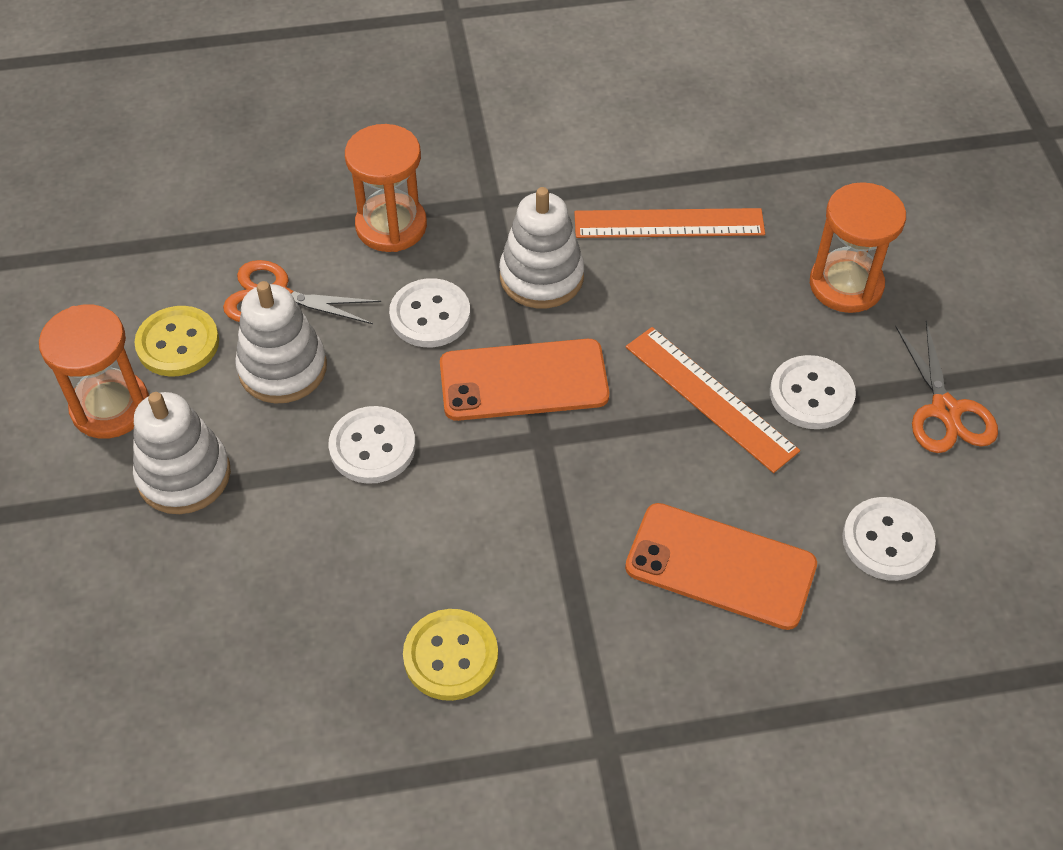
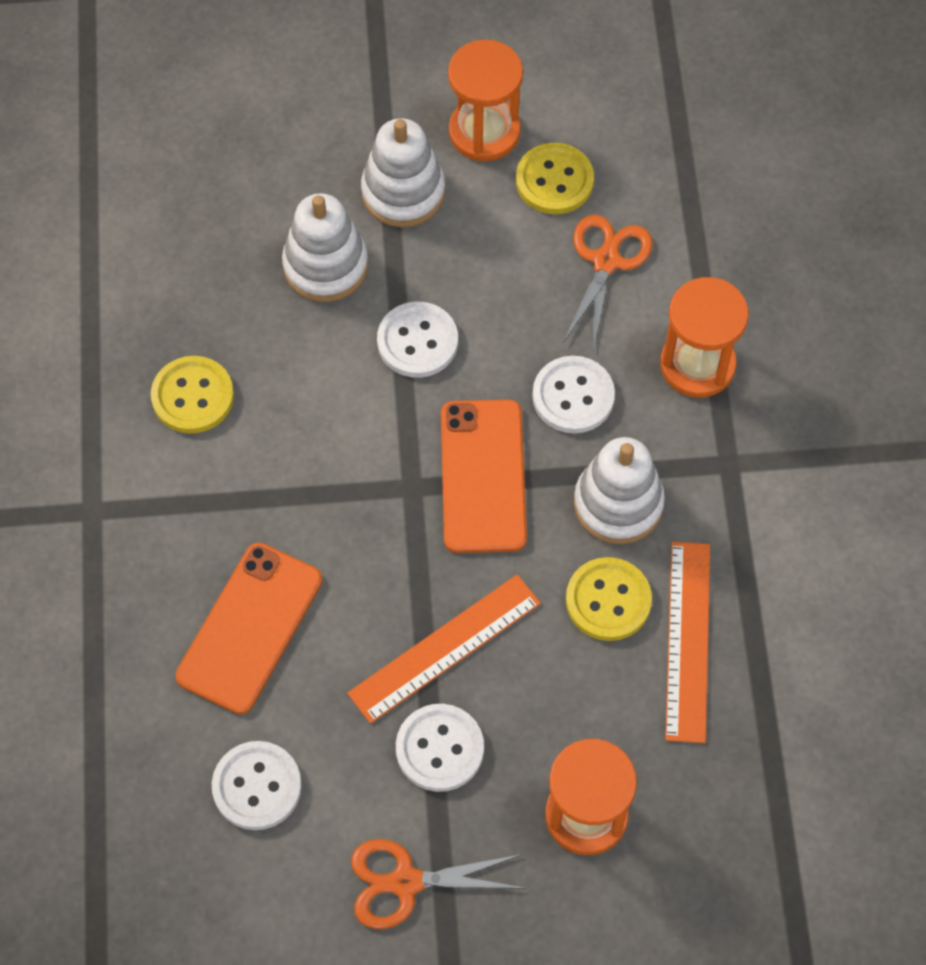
camera: 95 degrees right, 10 degrees up
(282, 368) = (517, 267): white stacking toy -> white stacking toy (325, 265)
(640, 279) = (608, 600): none -> yellow button

